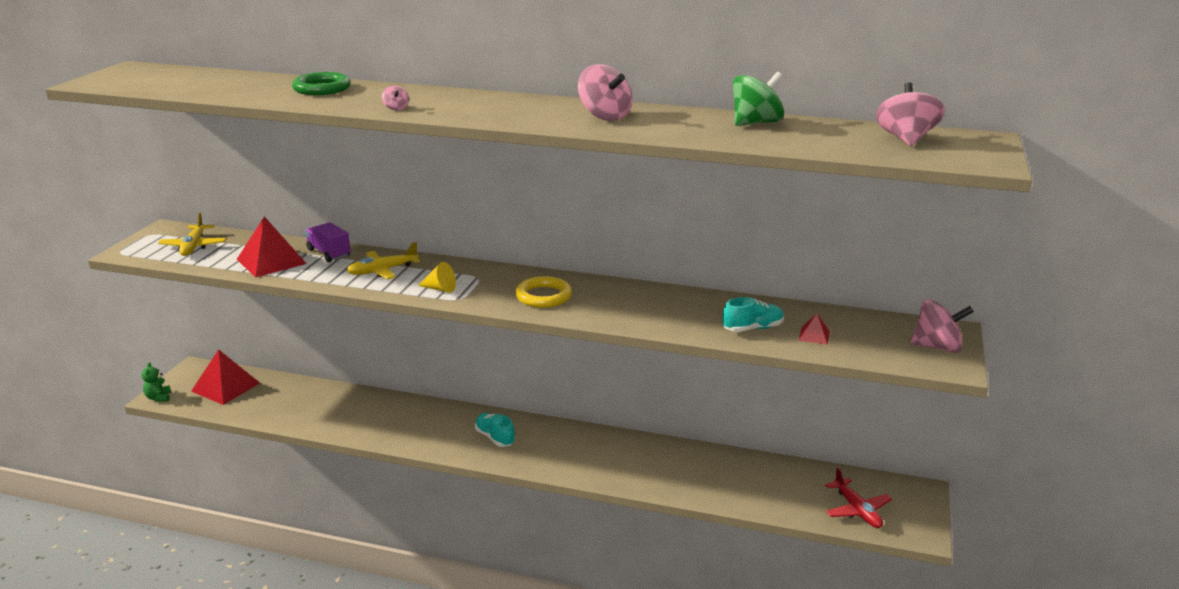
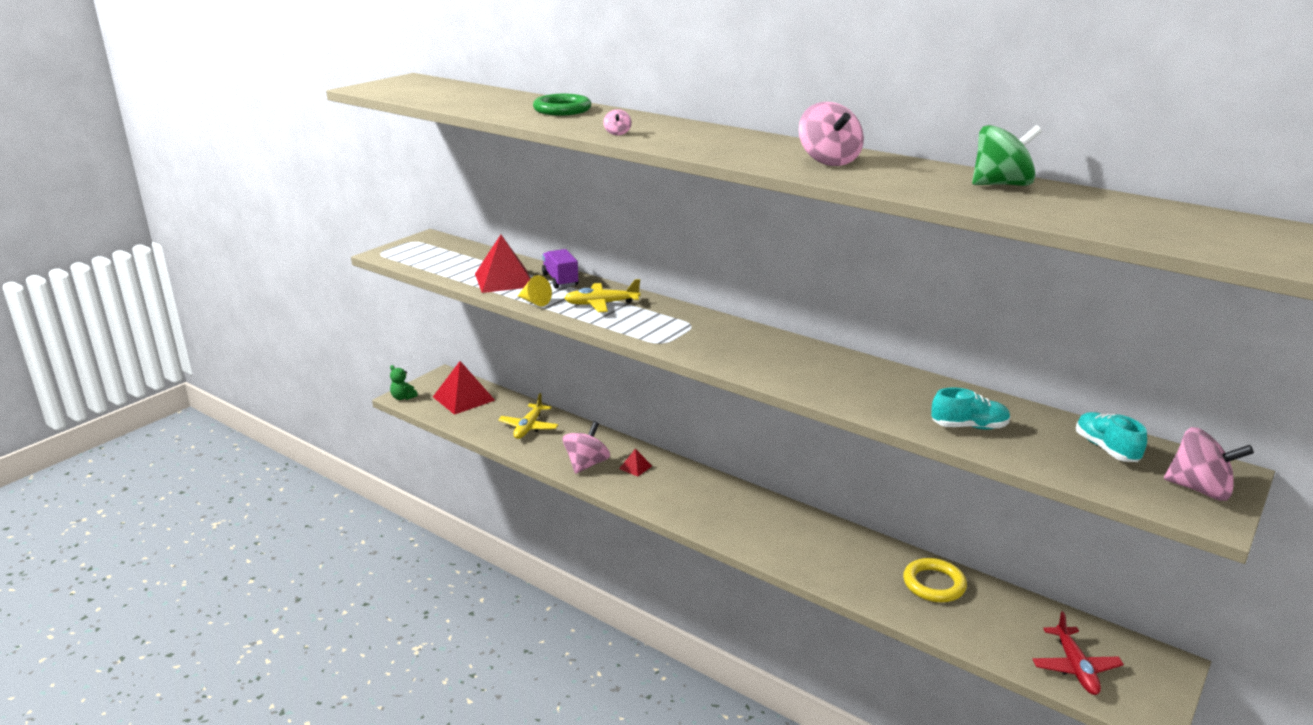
camera: 20 degrees right, 0 degrees up
(158, 398) = (403, 397): green teddy bear -> green teddy bear turned 60 degrees counterclockwise
(193, 246) = (444, 257): yellow plane -> yellow plane (528, 427)
(440, 289) = (648, 330): yellow cone -> yellow cone (534, 302)
(495, 438) = (693, 497): turquoise shoe -> turquoise shoe (1106, 449)
(543, 296) = (749, 354): yellow ring -> yellow ring (934, 584)
(814, 335) = (1041, 447): red pyramid -> red pyramid (635, 467)
(906, 139) = (1185, 221): pink spinning top -> pink spinning top (586, 464)

